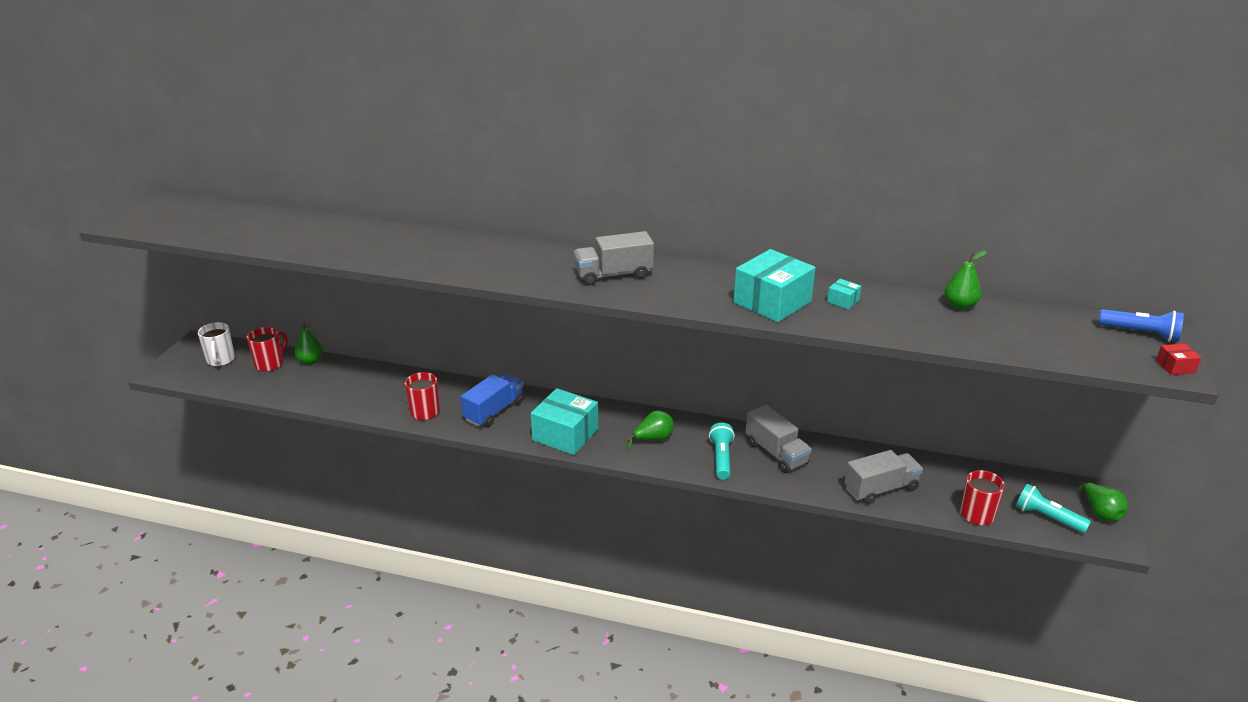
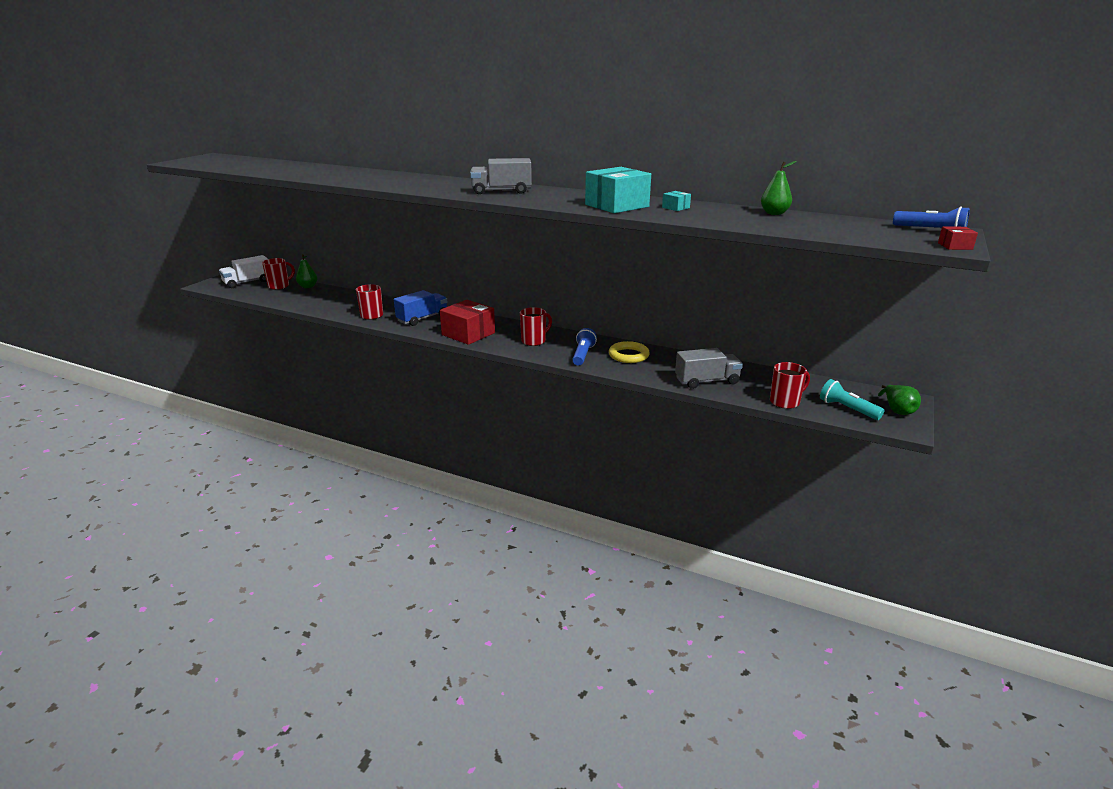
camera: 10 degrees right, 5 degrees down
(220, 360) = (247, 282): white mug -> white truck
(565, 434) = (468, 334): turquoise box -> red box
(653, 439) = (534, 341): green pear -> red mug
(721, 458) = (583, 355): turquoise flashlight -> blue flashlight
(776, 453) = (628, 355): grey truck -> yellow ring

